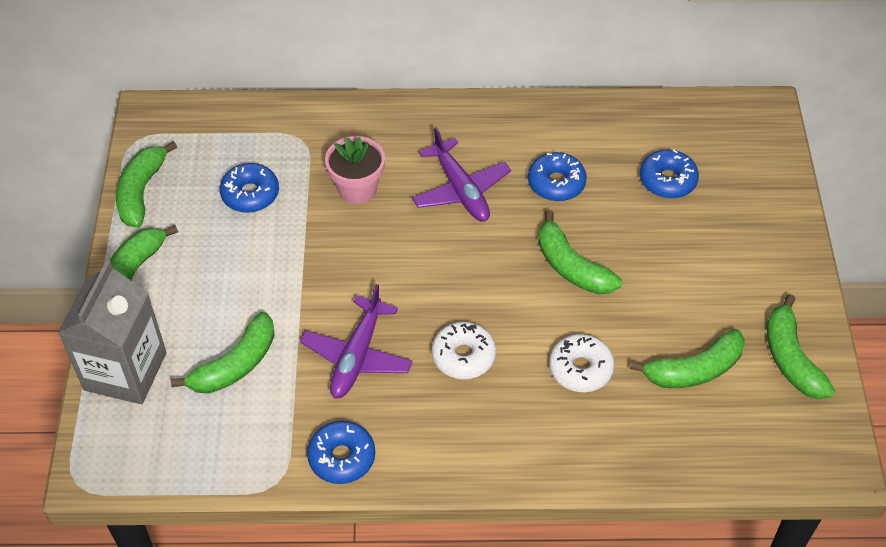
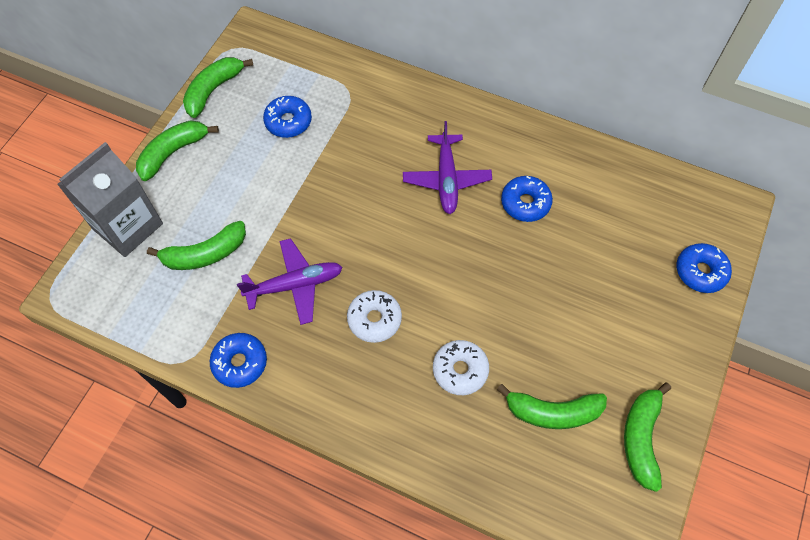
camera: 25 degrees right, 10 degrees up
(357, 189) = (368, 147): pink flower pot -> none
(357, 356) = (295, 285): purple plane -> purple plane turned 150 degrees counterclockwise
(571, 267) = (499, 279): green banana -> none
(667, 180) = (619, 236): blue donut -> blue donut (700, 272)

